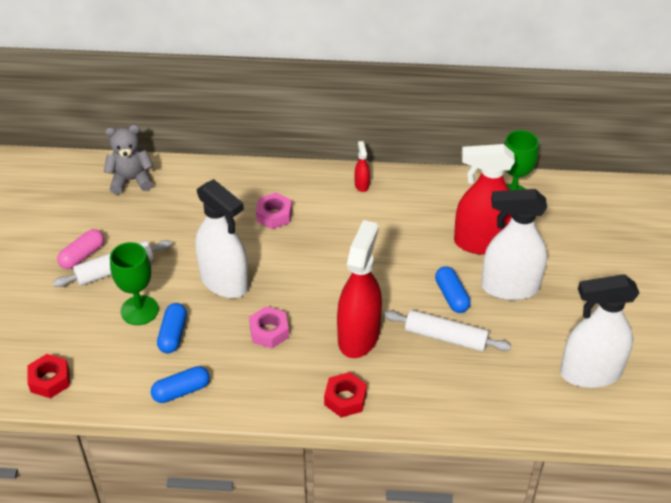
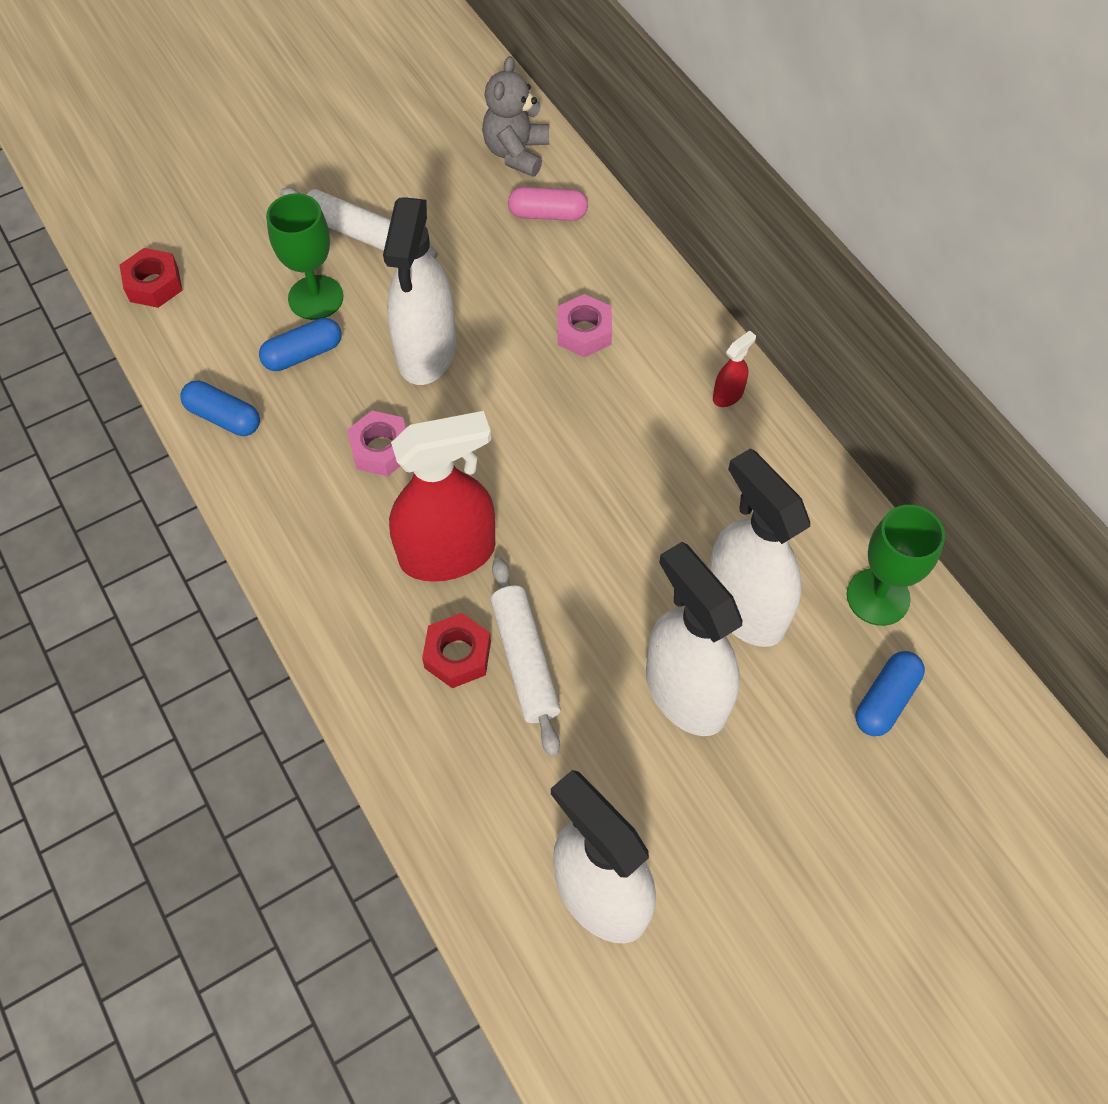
camera: 55 degrees right, 15 degrees up
(82, 255) = (357, 189): pink capsule -> pink capsule (548, 214)
(131, 180) = (516, 153): grey teddy bear -> grey teddy bear turned 120 degrees counterclockwise
(345, 399) = (331, 600): red nut -> red nut (457, 655)
(451, 296) = (607, 625): blue capsule -> blue capsule (885, 700)
(481, 242) = (744, 606): red spray bottle -> white spray bottle

